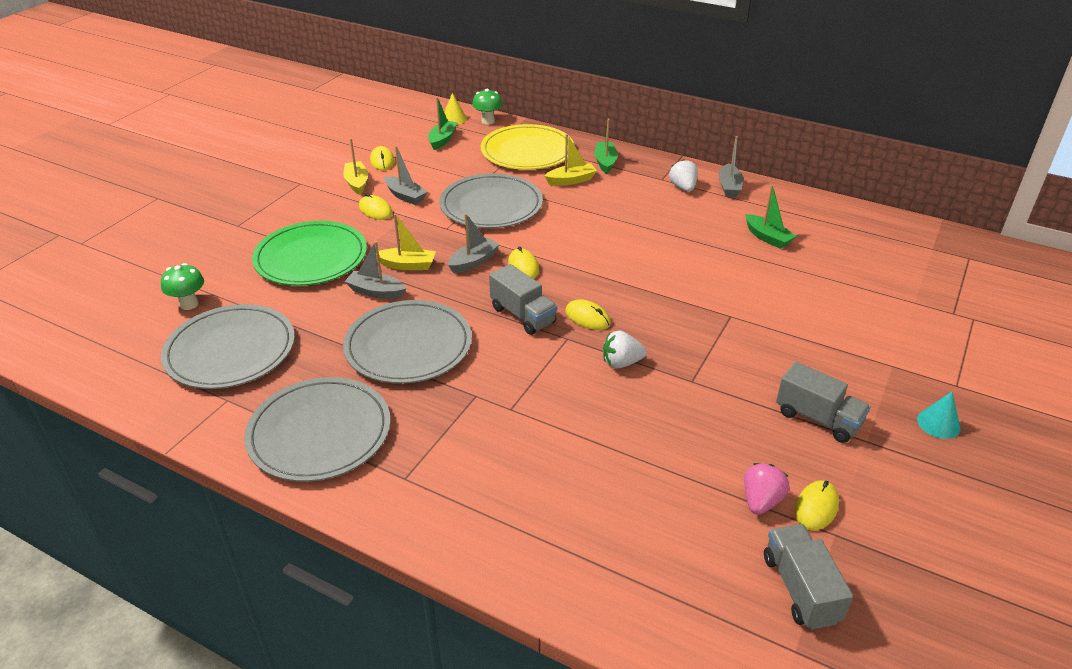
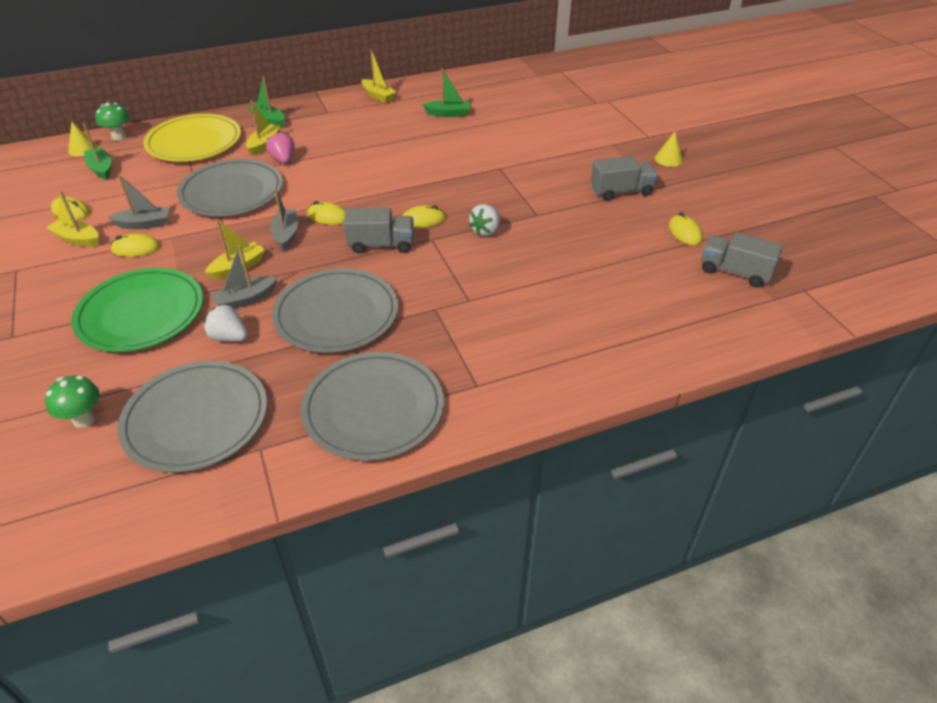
camera: 50 degrees left, 5 degrees up
(683, 187) = (350, 111): white strawberry -> white strawberry (229, 337)
(729, 187) = (378, 96): grey boat -> yellow boat
(761, 501) = (660, 247): pink strawberry -> pink strawberry (283, 160)
(938, 423) = (669, 159): turquoise cone -> yellow cone

